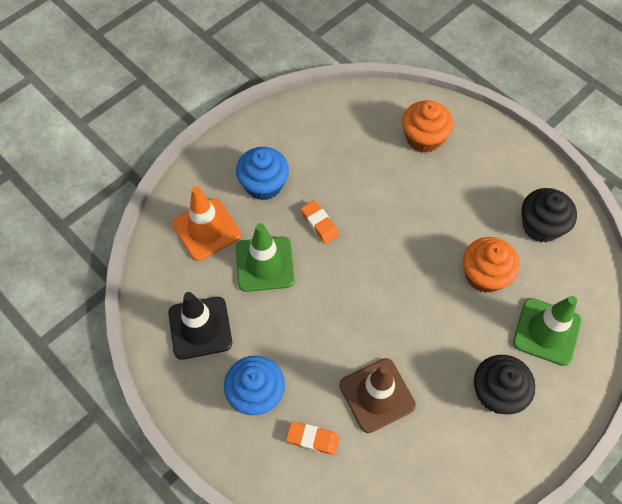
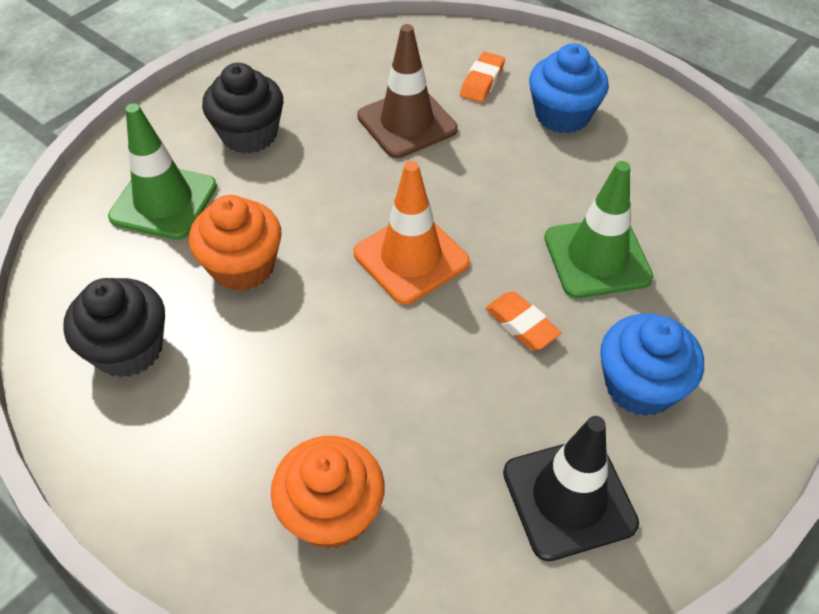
camera: 175 degrees right, 10 degrees down
(200, 328) = (663, 174): black traffic cone -> black traffic cone (569, 498)
(206, 229) = (711, 302): orange traffic cone -> orange traffic cone (411, 258)
(313, 439) = (482, 81): orange eraser -> orange eraser turned 75 degrees counterclockwise

